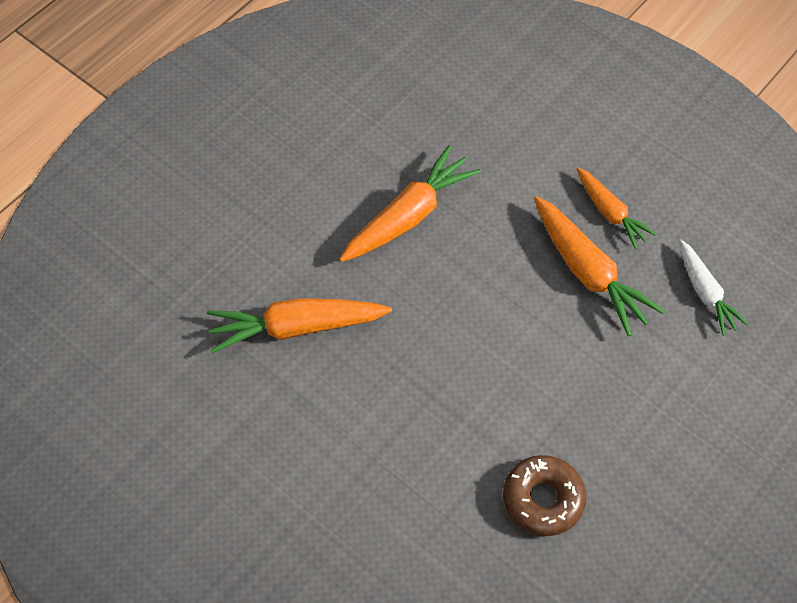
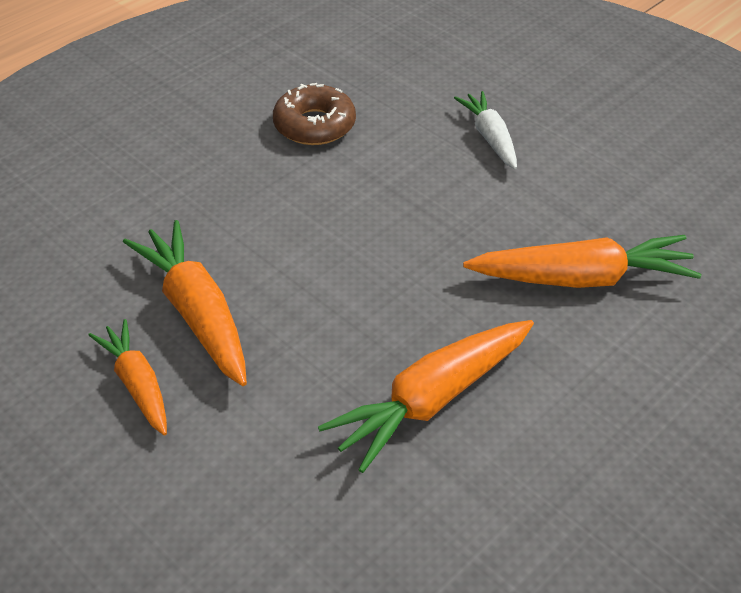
camera: 175 degrees left, 15 degrees down
(705, 292) = (56, 282): white carrot -> white carrot (490, 137)

